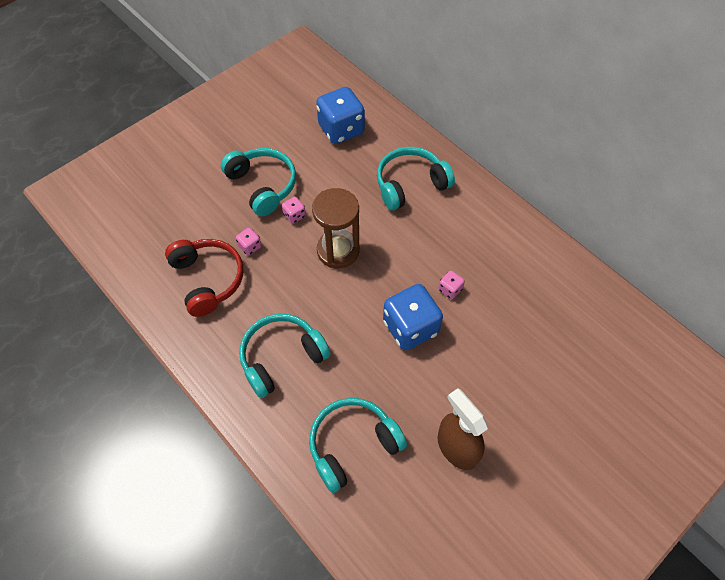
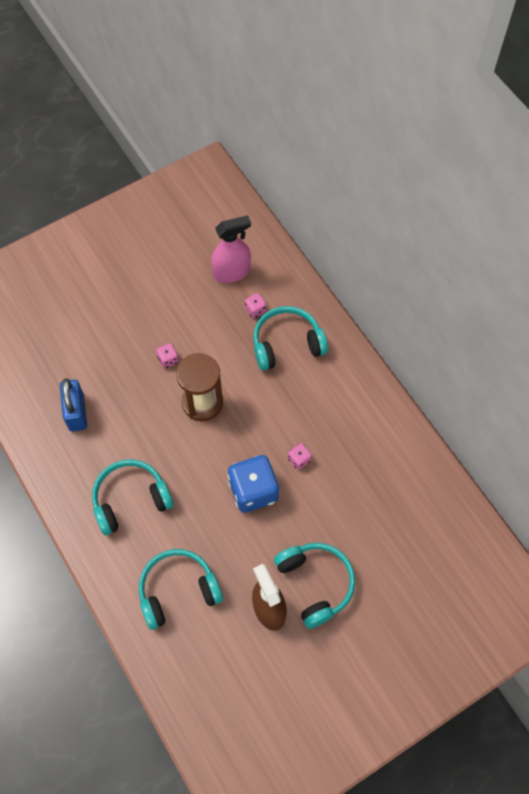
camera: 10 degrees right, 5 degrees up
(208, 279) = (76, 412): red headphones -> blue padlock
(250, 246) = (120, 385): pink dice -> pink dice (255, 310)
(263, 185) = (143, 322): turquoise headphones -> turquoise headphones (315, 583)
(341, 129) = (232, 272): blue dice -> pink spray bottle

